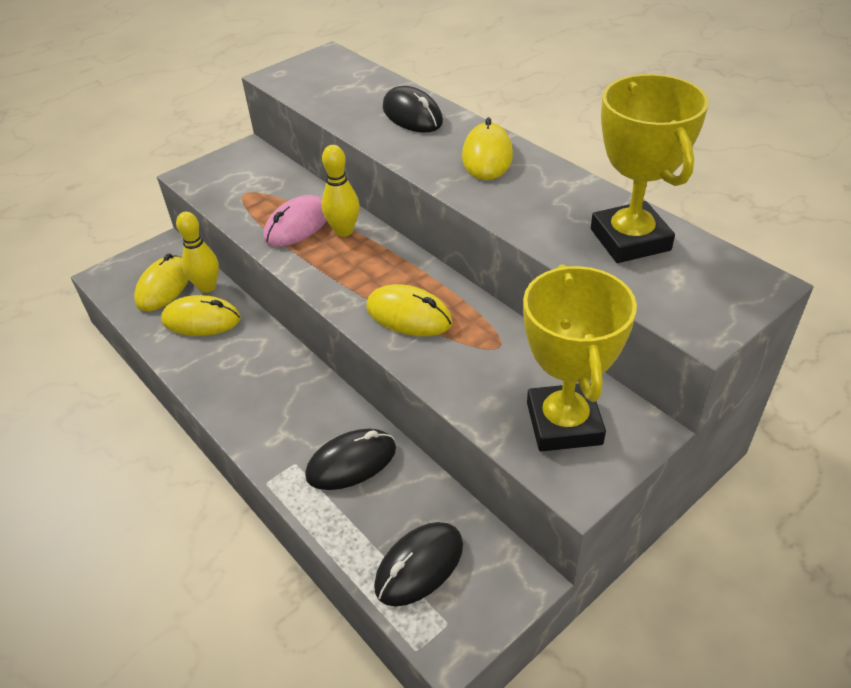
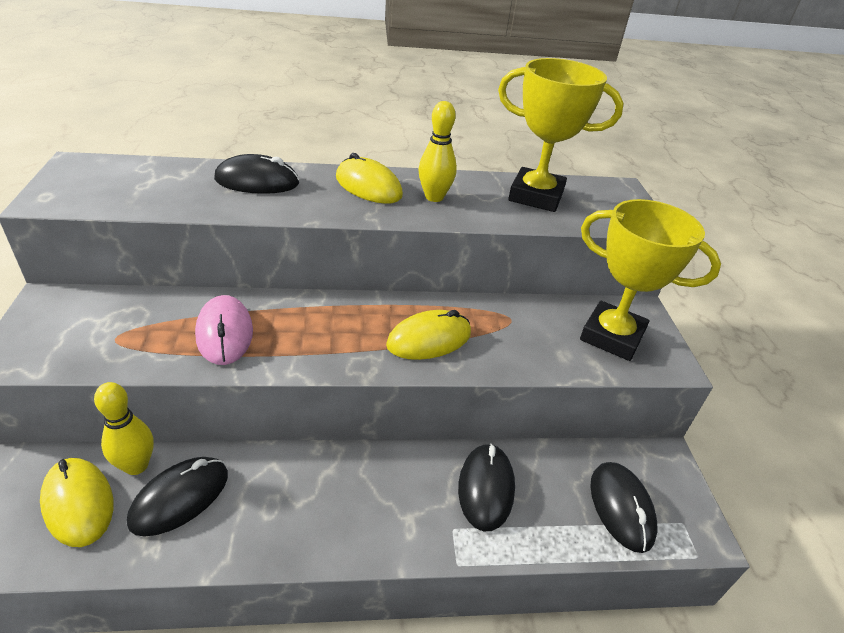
camera: 60 degrees left, 5 degrees down
(201, 320) = (180, 498): yellow mouse -> black mouse
(344, 231) = (276, 313): yellow bowling pin -> yellow bowling pin (434, 197)

